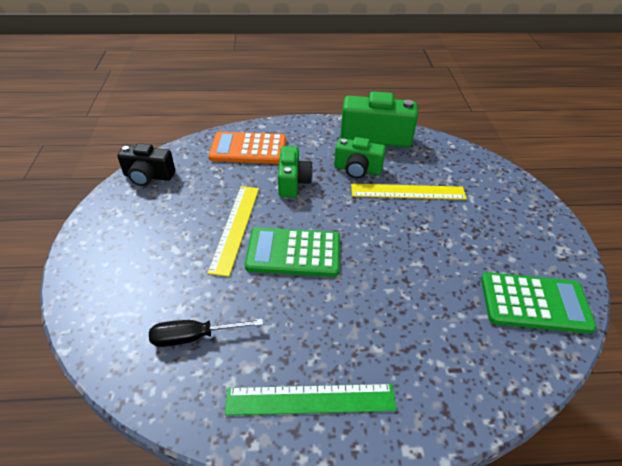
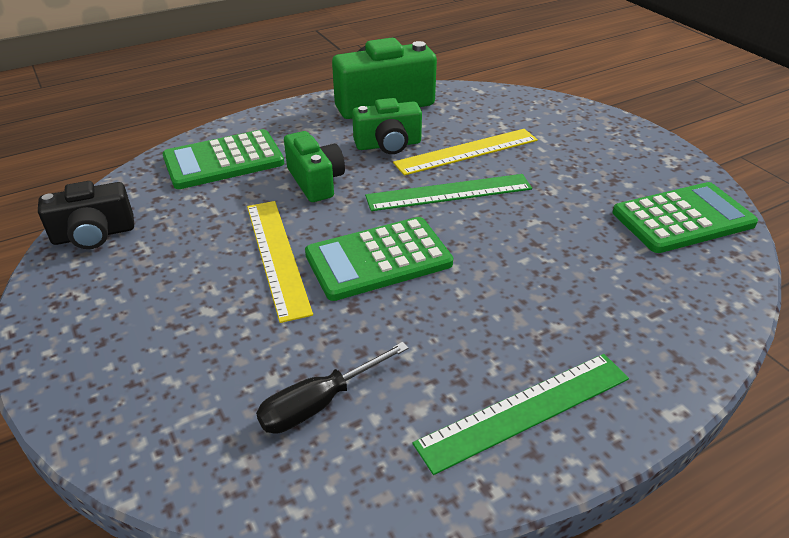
camera: 25 degrees left, 5 degrees down
(248, 149) = (223, 160): orange calculator -> green calculator
(373, 220) = (449, 193): none -> green ruler

